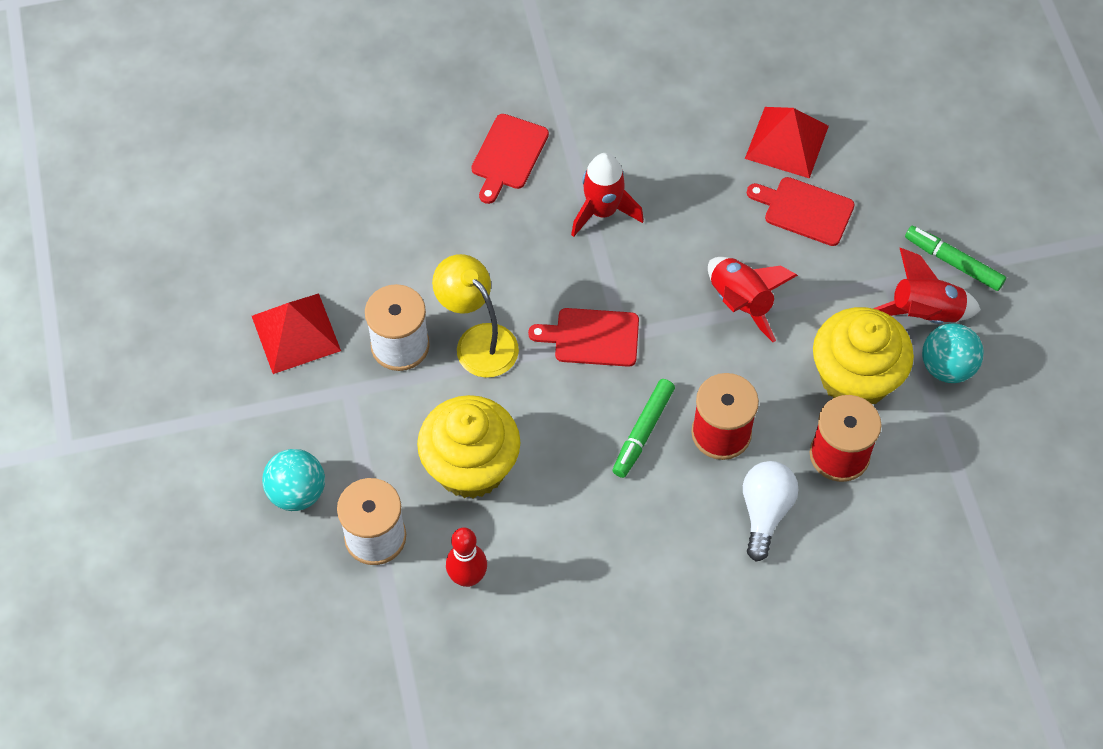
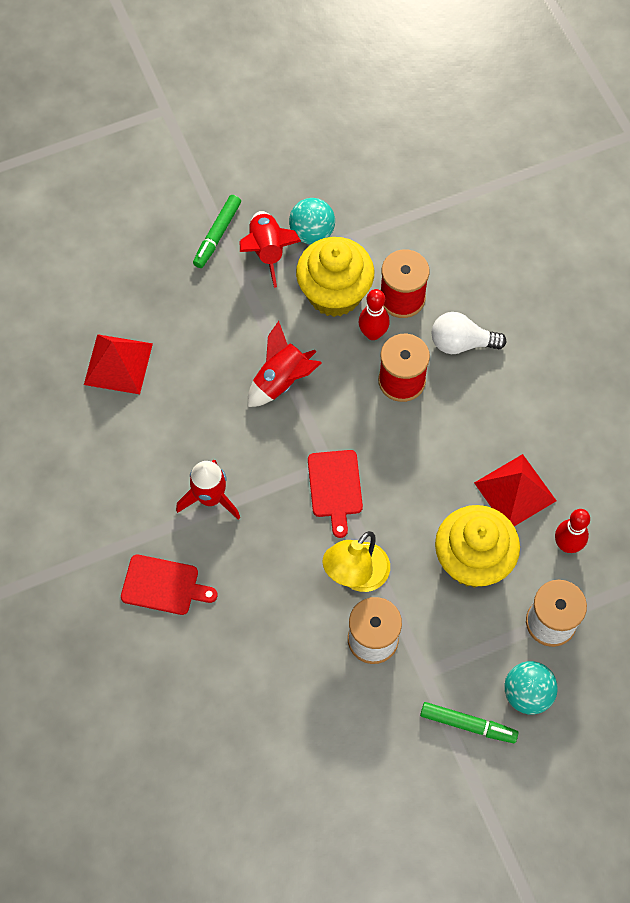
camera: 100 degrees left, 5 degrees up
(296, 333) = (378, 731): red pyramid -> red pyramid (515, 491)
(643, 432) = (413, 436): green marker -> green marker (468, 724)
(792, 412) = (373, 333): none -> red bowling pin
(804, 210) = (185, 343): red cutting board -> none

